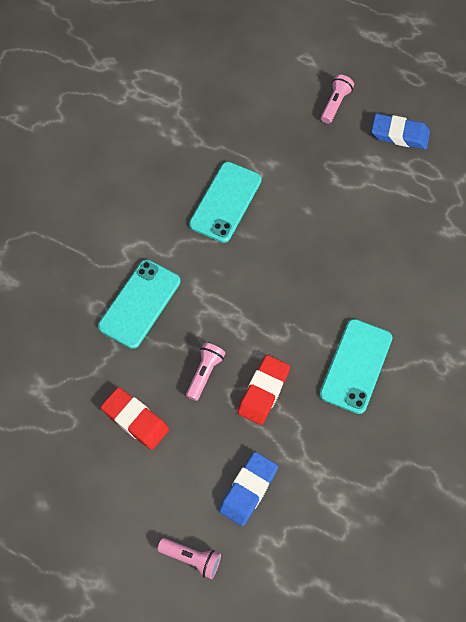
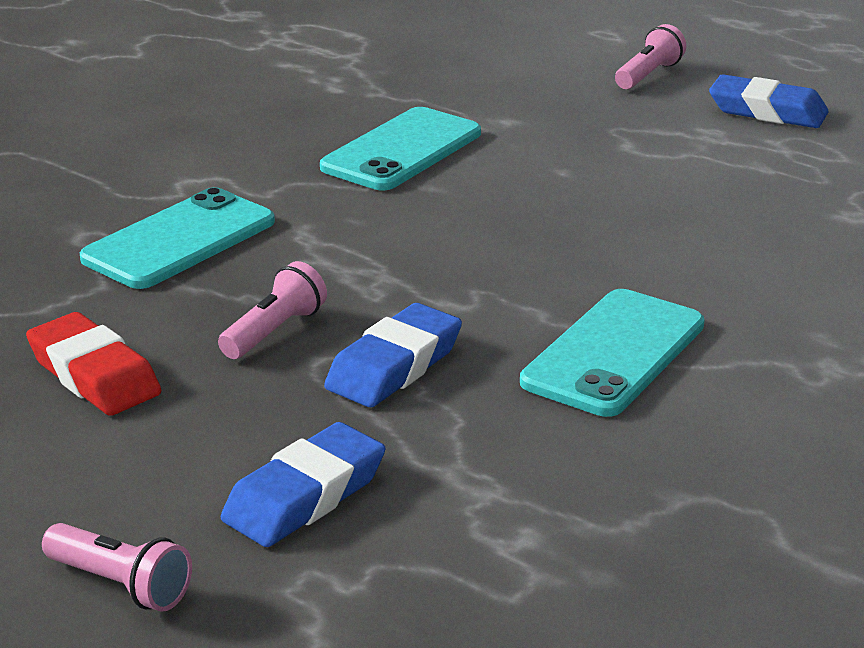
camera: 10 degrees right, 35 degrees down
(263, 391) = (394, 366): red eraser -> blue eraser

